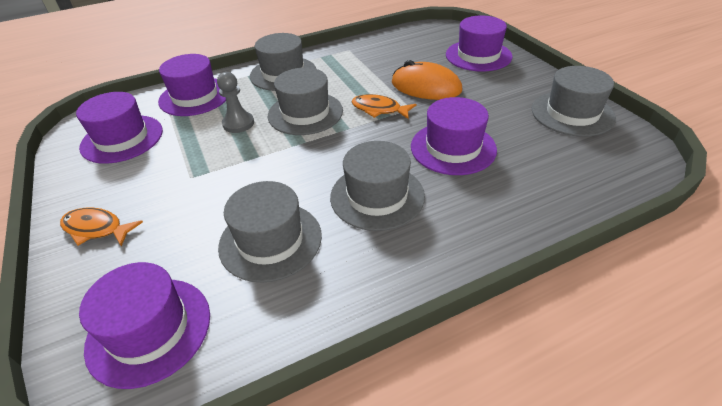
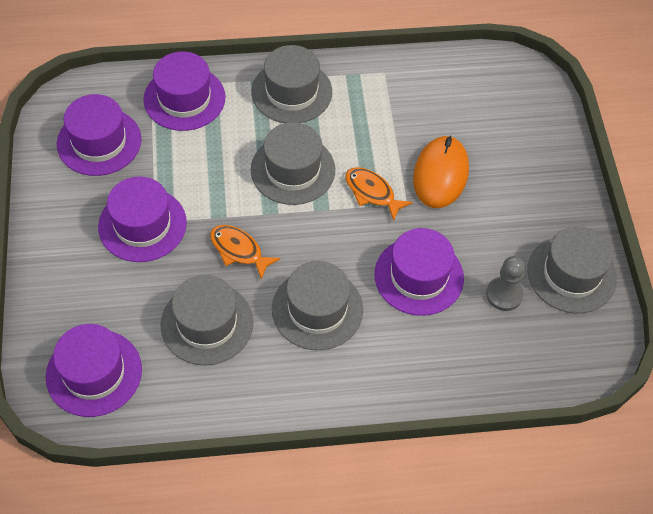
camera: 15 degrees right, 15 degrees up
(96, 229) = (64, 255): orange fish -> orange fish (239, 250)
(238, 123) = (219, 161): grey pawn -> grey pawn (504, 294)
(426, 87) = (440, 174): orange mouse -> orange mouse turned 60 degrees clockwise
(478, 55) = (531, 141): purple hat -> purple hat (142, 224)

